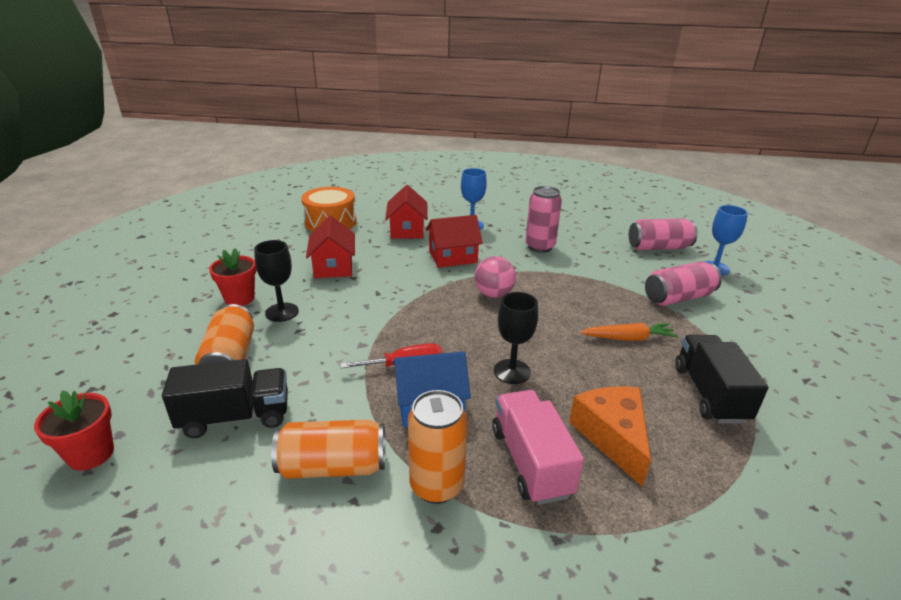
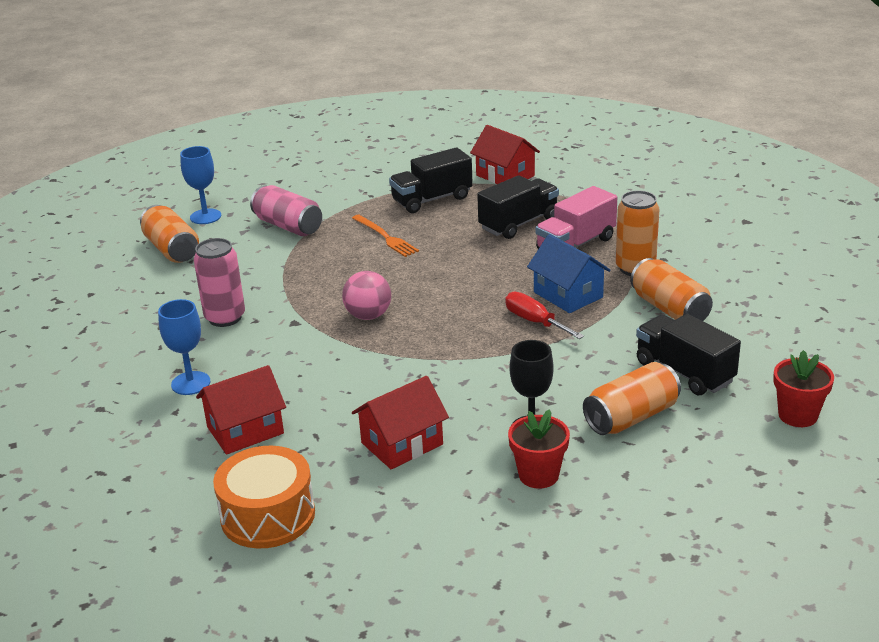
camera: 115 degrees left, 0 degrees up
(453, 257) = (301, 366): red house -> red house (505, 175)
(512, 371) = (488, 274): black goblet -> none
(612, 436) = (518, 224): orange cheese -> black truck
(628, 338) = (385, 237): orange carrot -> orange fork
(658, 247) = (172, 249): pink can -> orange can

